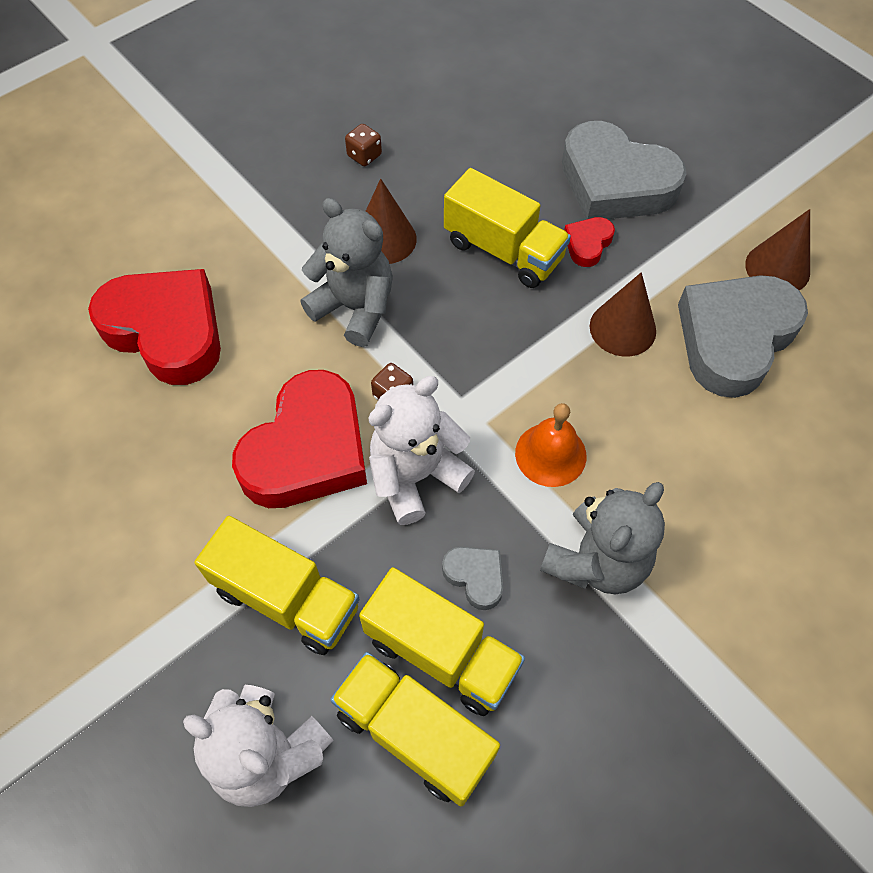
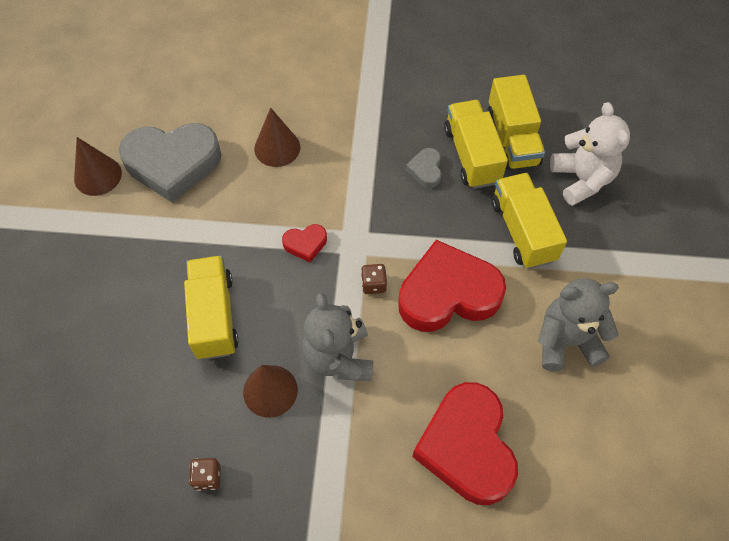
camera: 135 degrees left, 0 degrees up
(416, 476) = (406, 234): white teddy bear -> none
(550, 454) = (330, 189): orange bell -> none
(587, 244) = (165, 277): red heart -> red heart (305, 244)
(596, 560) = (365, 134): grey teddy bear -> grey teddy bear (566, 341)
(615, 183) = (94, 300): grey heart -> none
(622, 328) = (215, 215): brown cone -> brown cone (277, 148)

